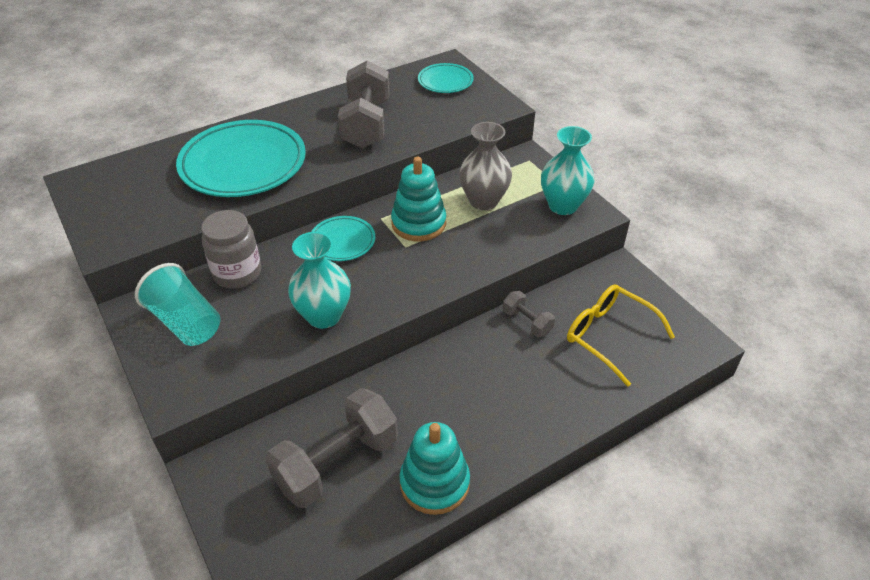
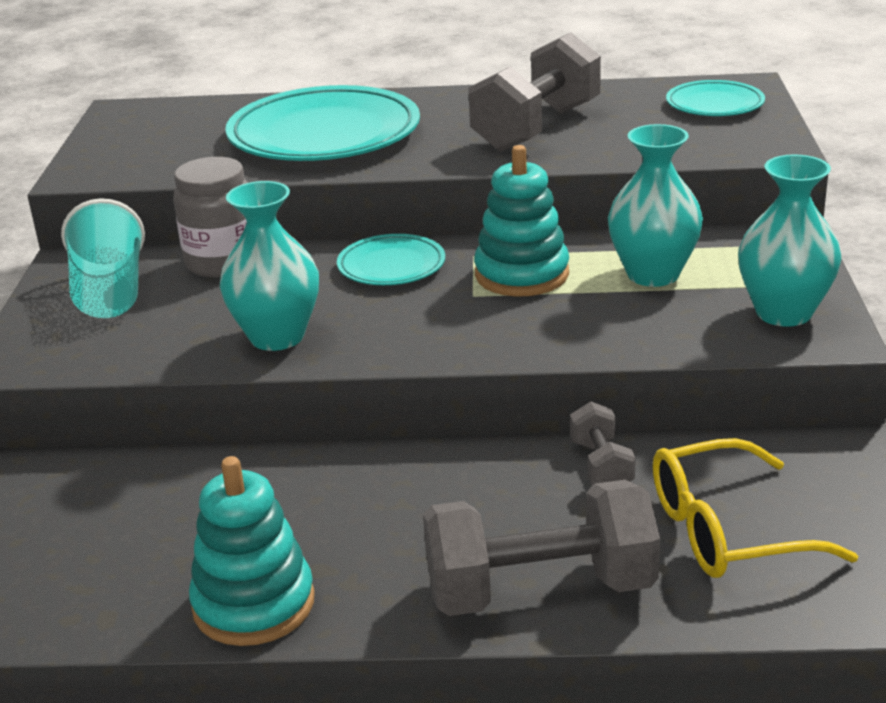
camera: 35 degrees right, 15 degrees down
(337, 463) = (154, 528): grey dumbbell -> grey dumbbell (540, 590)
(483, 201) = (653, 274): grey vase -> turquoise vase
(609, 336) = (727, 530): yellow glasses -> yellow glasses turned 90 degrees counterclockwise

